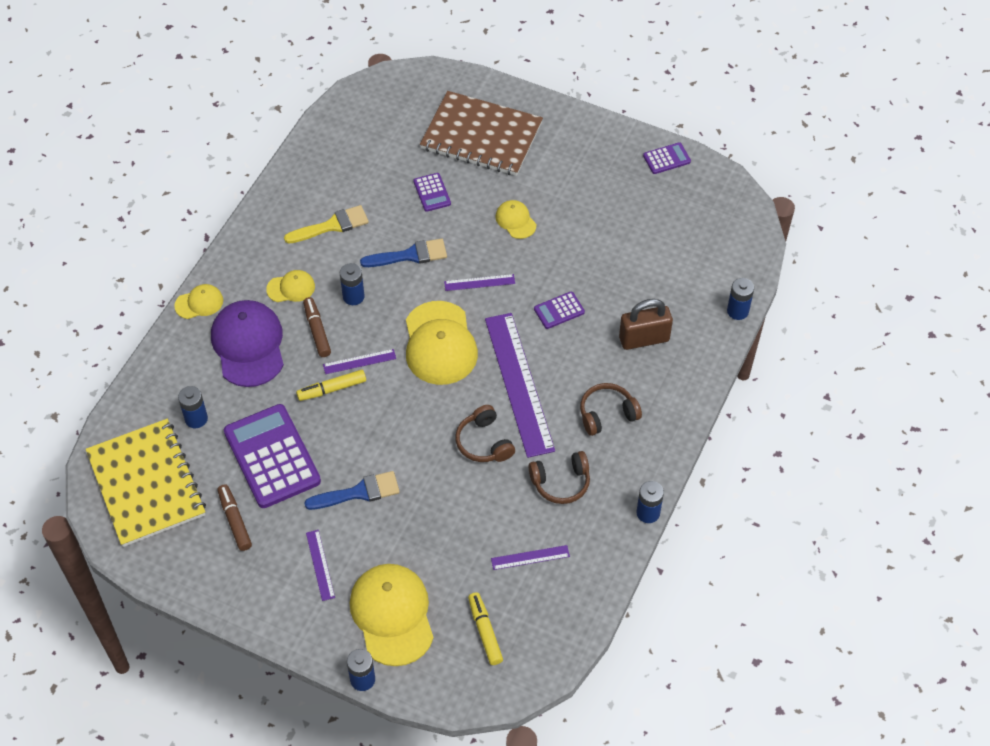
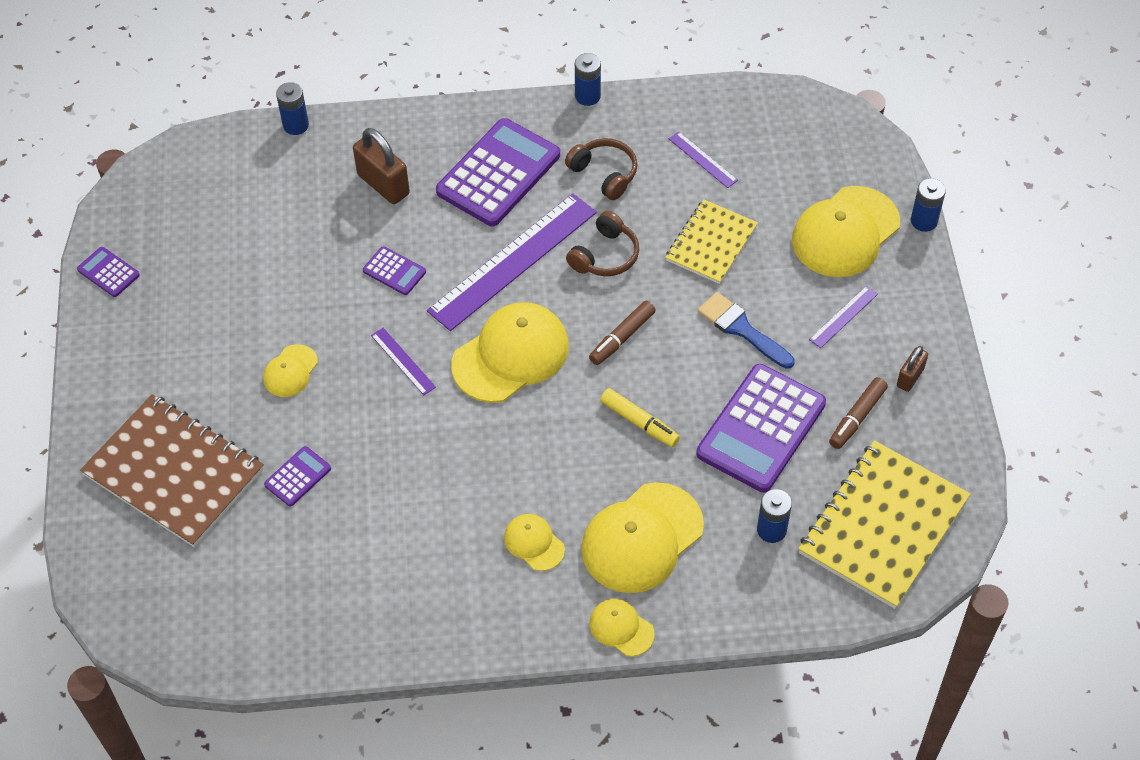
camera: 120 degrees left, 0 degrees up
(239, 575) = (910, 377): none -> brown padlock
(248, 345) = (642, 538): purple cap -> yellow cap
(317, 331) = (575, 481): brown marker -> brown marker (622, 337)
(331, 226) = (414, 555): yellow brush -> none
(353, 296) = (503, 472): blue battery -> none
(359, 361) = (586, 416): purple ruler -> none
(409, 255) = (408, 448): blue brush -> none
(447, 516) = (711, 243): none -> yellow notebook
(481, 136) = (174, 472): brown notebook -> brown notebook turned 45 degrees counterclockwise
(485, 631) = (803, 157): yellow marker -> none
(607, 414) = (498, 173): brown headphones -> purple calculator

